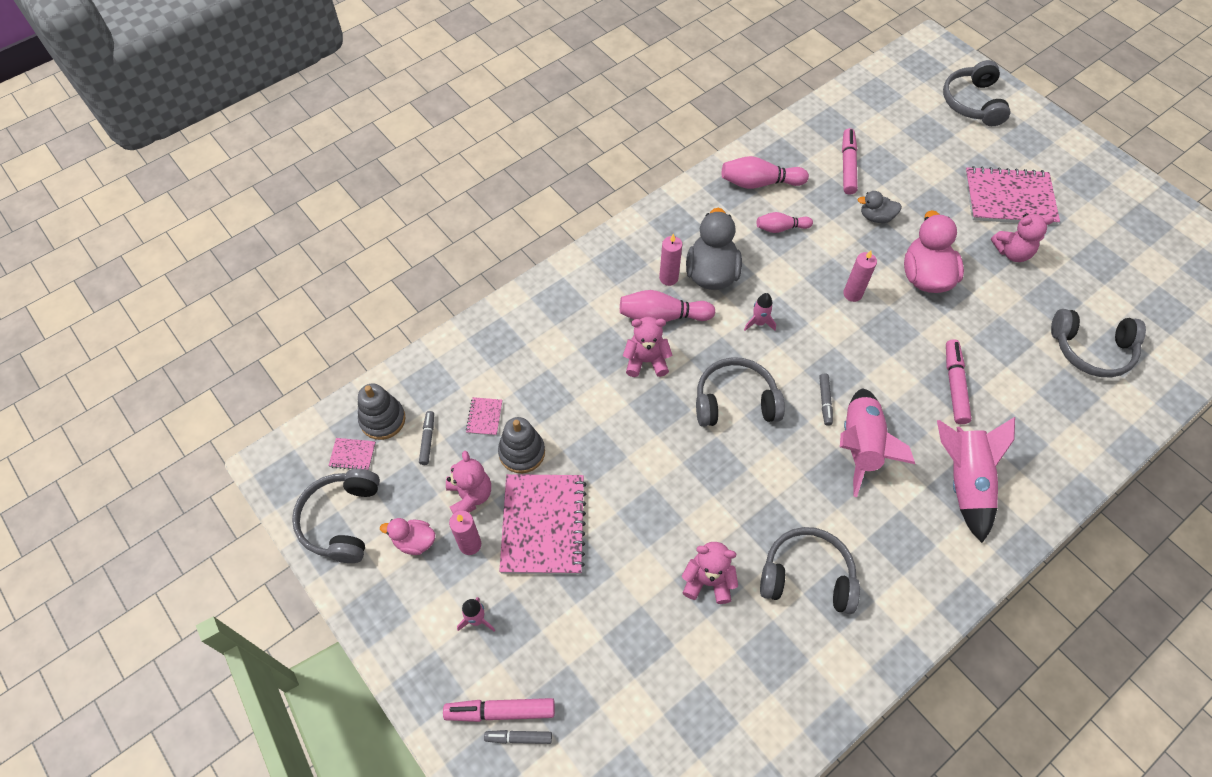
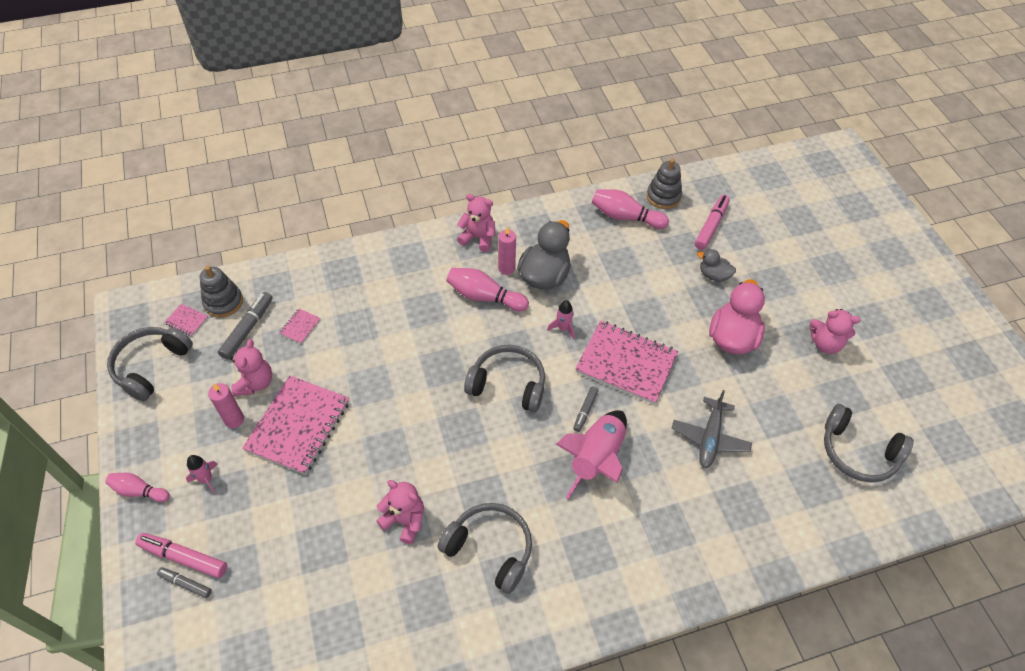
camera: 20 degrees right, 5 degrees down
(414, 541) = (194, 402): pink duck -> none
(427, 440) = (248, 329): grey marker -> grey marker, size x1.66
(522, 452) = (313, 364): grey stacking toy -> grey stacking toy (663, 196)
(646, 361) = (452, 327): pink teddy bear -> pink teddy bear (478, 238)
(781, 228) = (624, 258): pink bowling pin -> pink bowling pin (139, 491)
(852, 294) = (658, 331): pink candle -> none
(954, 385) = (710, 438): pink marker -> grey plane
(964, 482) = (673, 523): pink rocket -> none
(972, 103) = (855, 207): grey headphones -> none
(1009, 198) = (847, 297): pink notebook -> pink notebook (626, 363)

